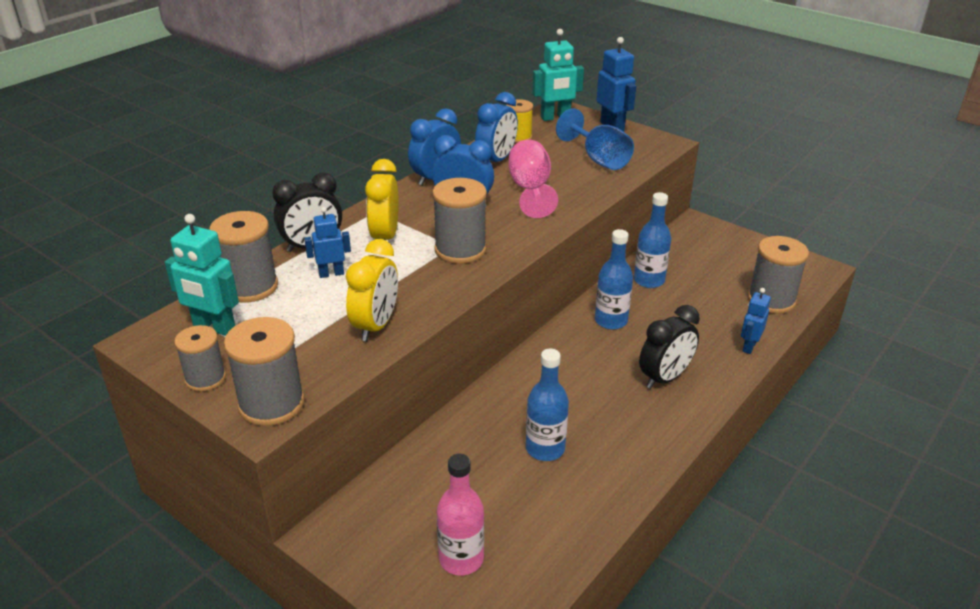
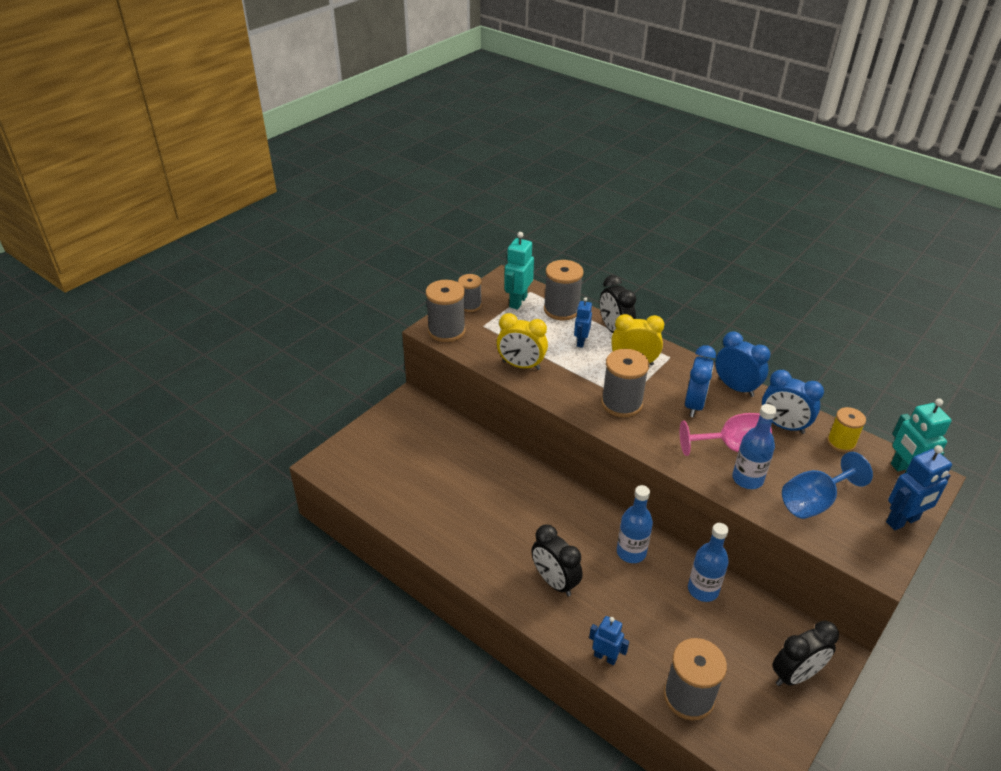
camera: 90 degrees right, 5 degrees up
(331, 273) = (581, 342): blue robot -> blue robot turned 150 degrees counterclockwise
(461, 559) = (383, 456): pink bottle -> none
(545, 449) = (473, 499): blue bottle -> blue bottle (747, 479)
(726, 244) = (795, 675): none -> black clock

